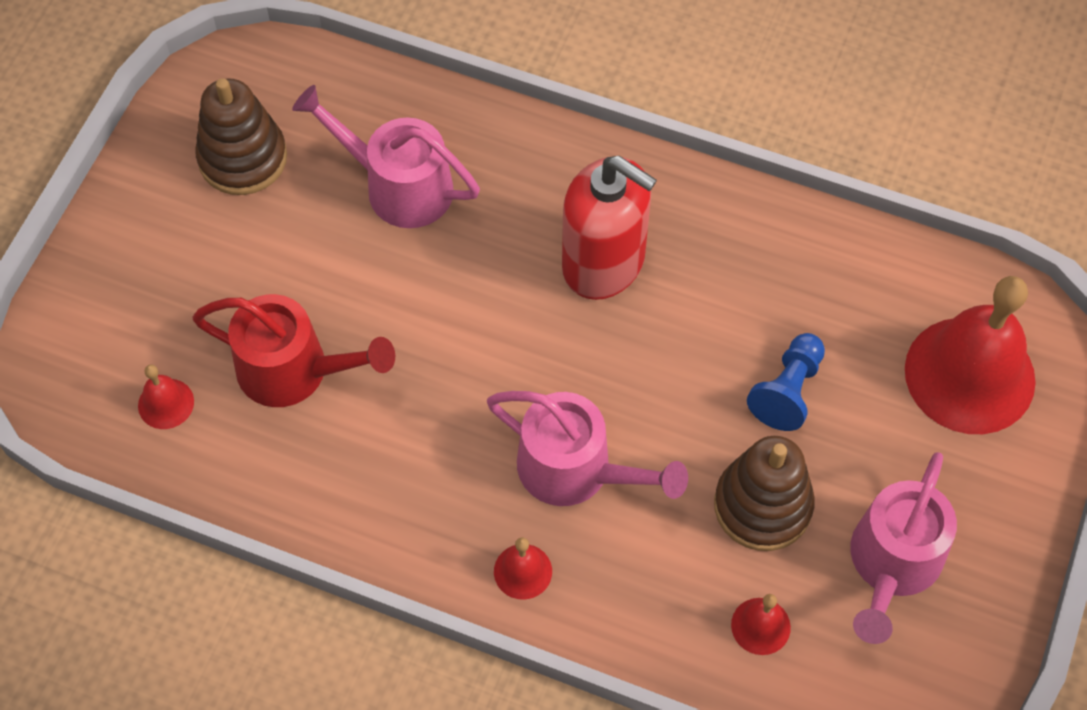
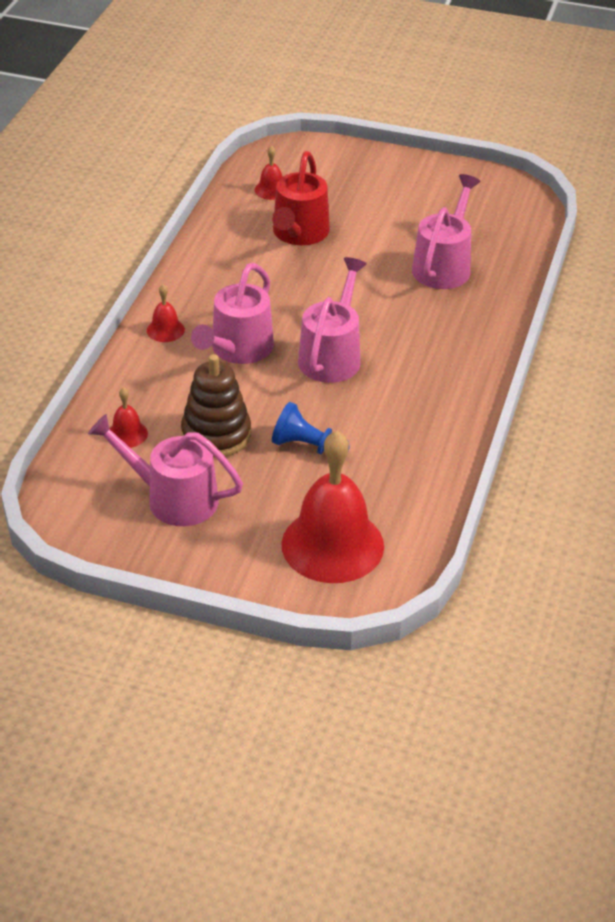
camera: 85 degrees right, 20 degrees down
(243, 158) = (451, 203): brown stacking toy -> none
(595, 346) = (332, 355): none -> pink watering can
(604, 263) = (400, 357): red soap dispenser -> none

